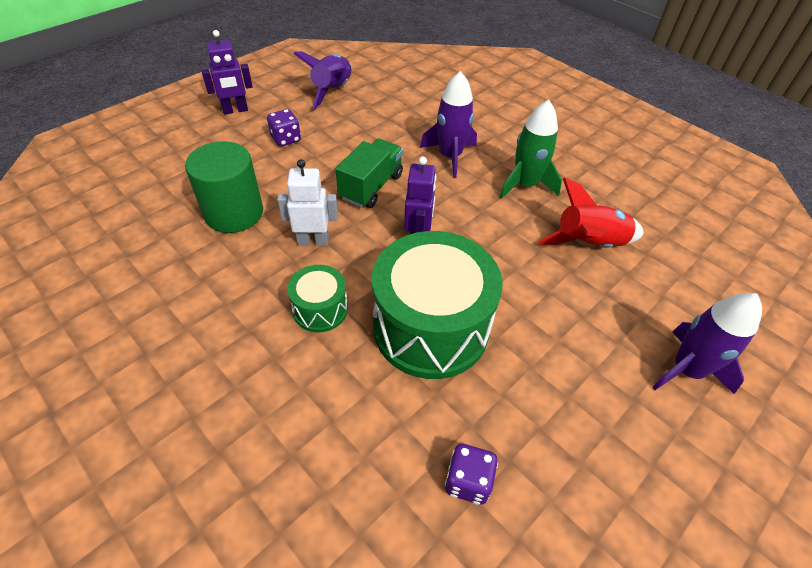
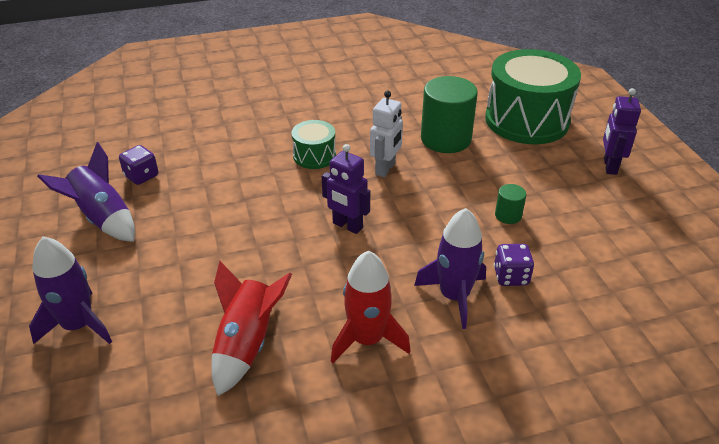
camera: 120 degrees right, 10 degrees down
(286, 139) = (542, 187): purple dice -> purple dice (511, 276)
(332, 91) = (633, 243): purple rocket -> purple rocket (102, 218)
(338, 150) = (508, 215): none -> green cylinder
(371, 186) = (435, 220): green truck -> none
(431, 327) = (253, 200): green drum -> green drum (526, 120)
(525, 185) = (367, 339): green rocket -> red rocket

